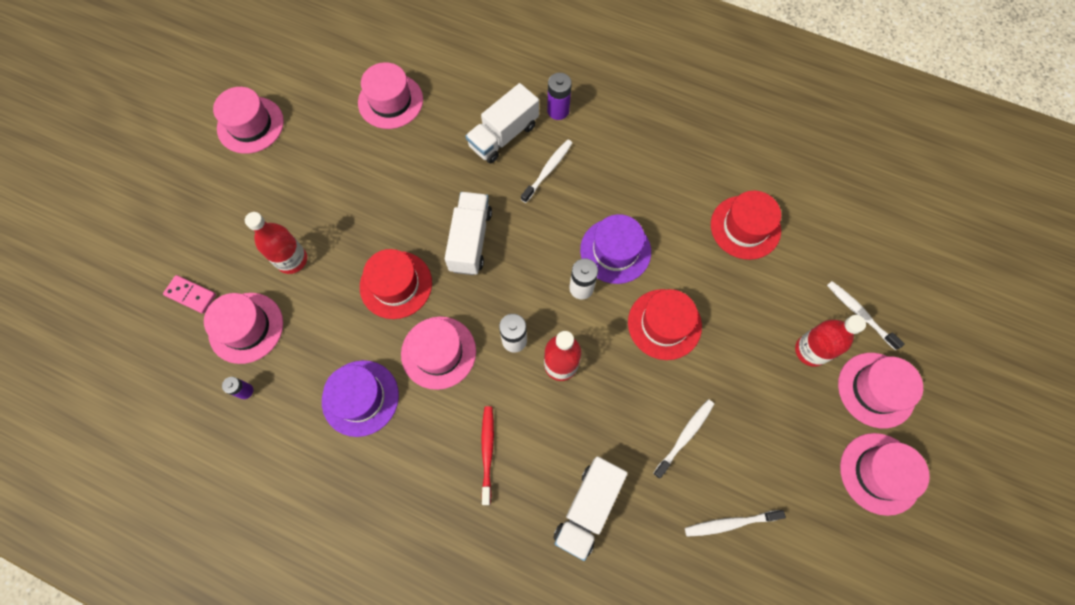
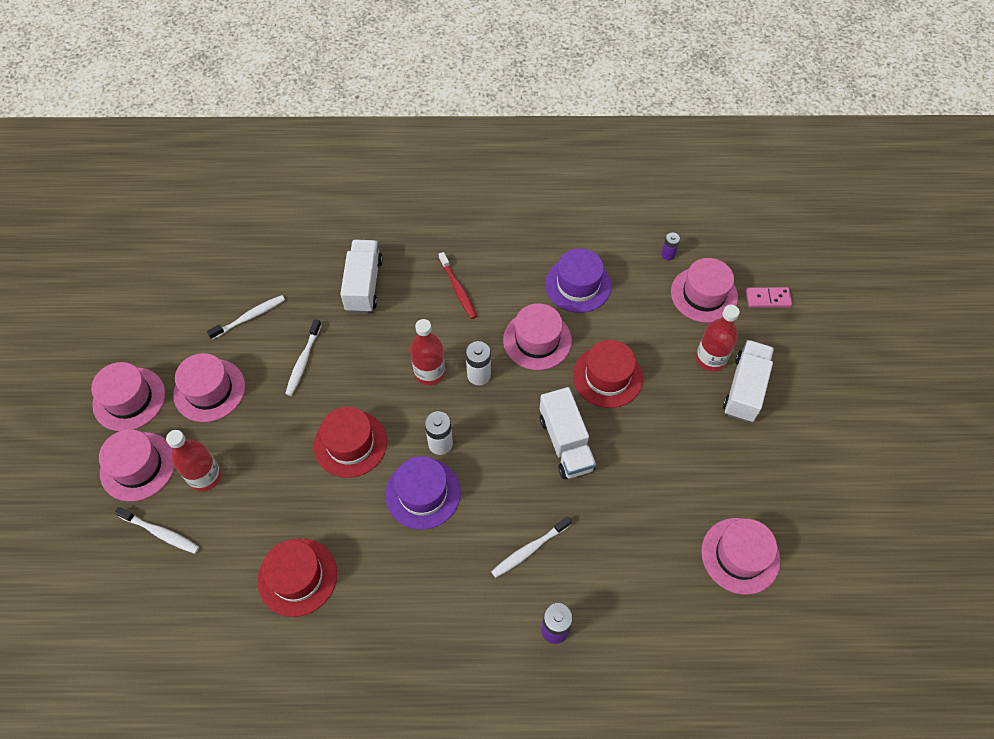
camera: 155 degrees right, 10 degrees down
(250, 125) = (854, 463): pink hat -> pink hat (209, 390)
(503, 135) = (597, 569): white truck -> white truck (745, 389)
(548, 170) = (529, 550): white toothbrush -> white toothbrush turned 45 degrees clockwise

